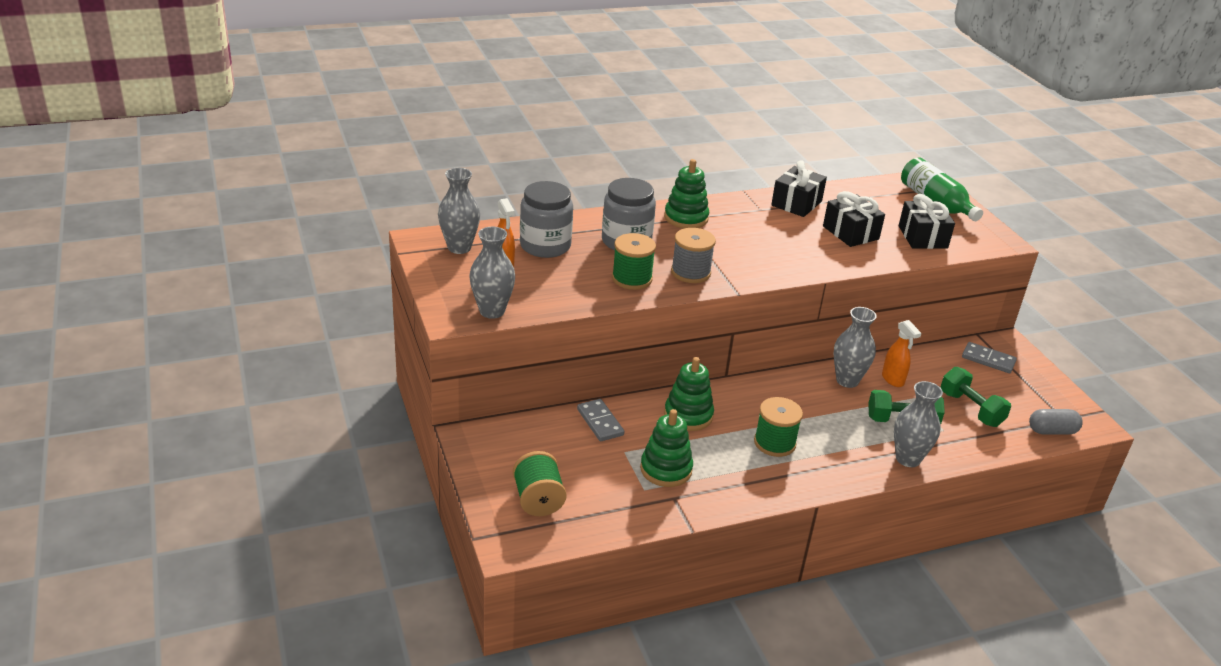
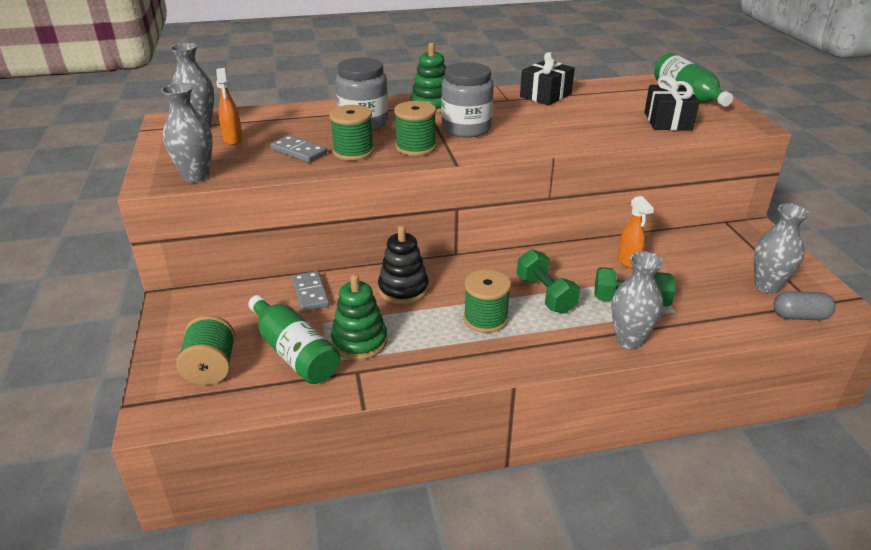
camera: 10 degrees right, 0 degrees up
(545, 246) = (283, 125): grey jar -> grey jar (466, 128)
(609, 482) = (294, 352): none -> green bottle
(688, 415) = (403, 289): green stacking toy -> black stacking toy
(690, 272) = (415, 147): grey spool -> green spool
(847, 380) = (579, 261): grey vase -> grey vase (767, 286)
(850, 233) = (593, 117): black gift -> none
(971, 409) = (709, 291): green dumbbell -> green dumbbell (545, 295)
(988, 360) = (734, 245): grey domino -> grey domino (299, 151)

